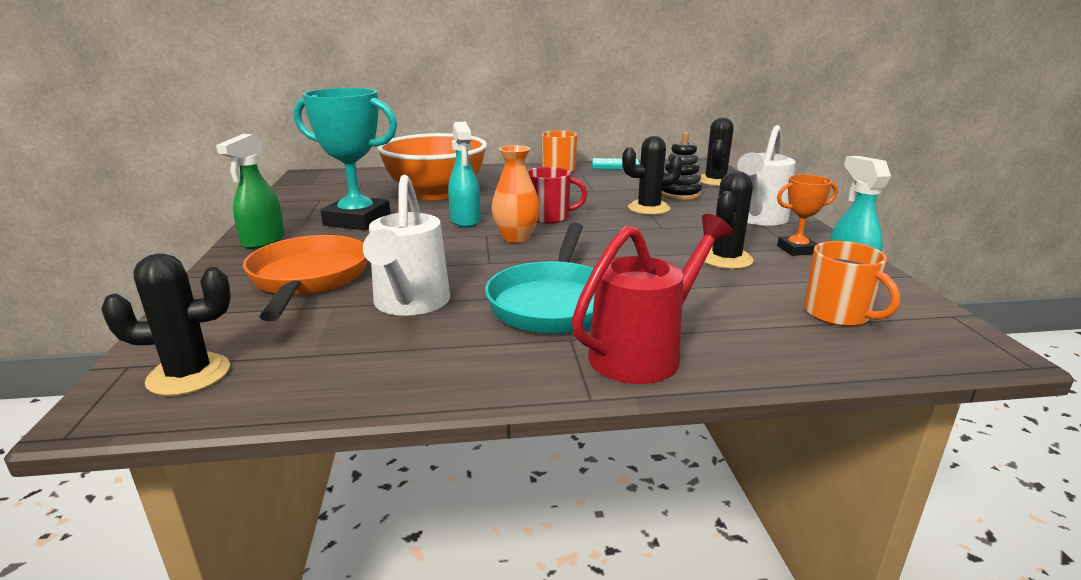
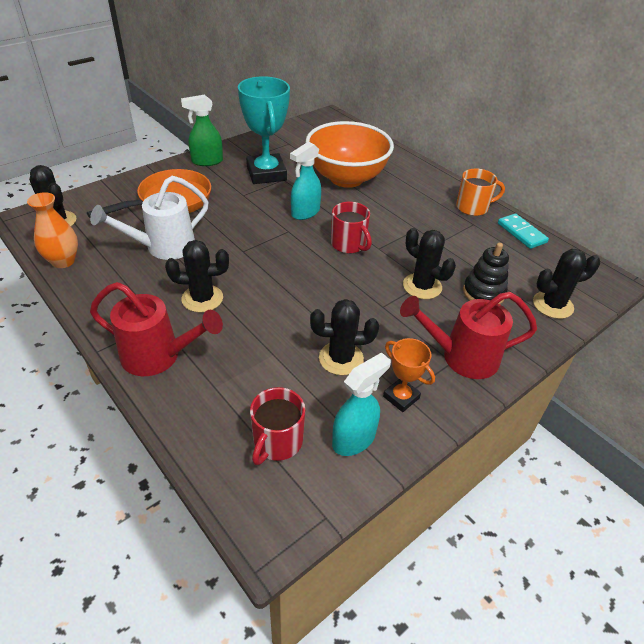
camera: 55 degrees right, 20 degrees up
(516, 238) = (294, 245): orange vase -> orange vase (63, 261)
(553, 302) = (202, 298): turquoise pan -> black cactus
(757, 219) = (461, 357): white watering can -> red watering can
(838, 314) = (277, 442): orange mug -> red mug

